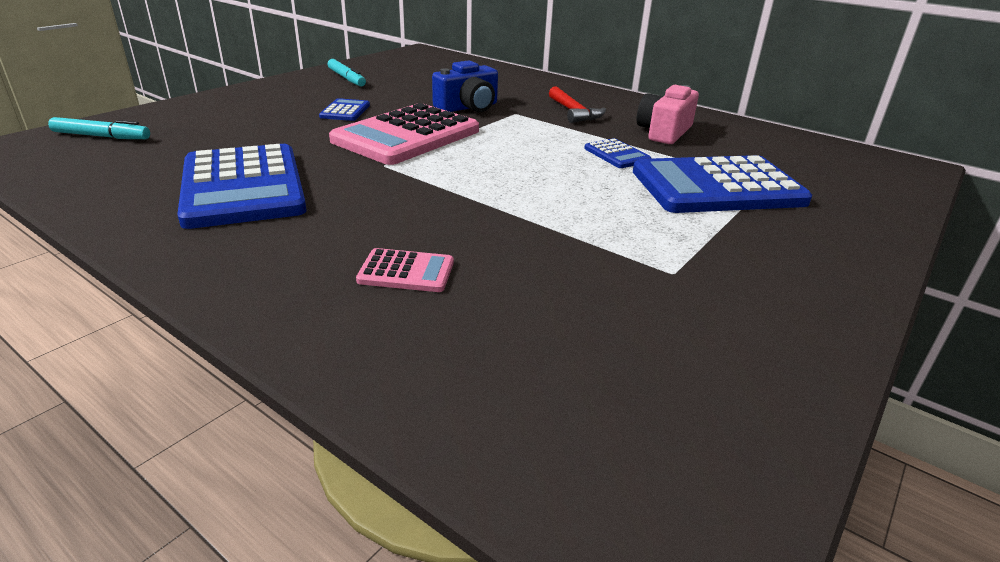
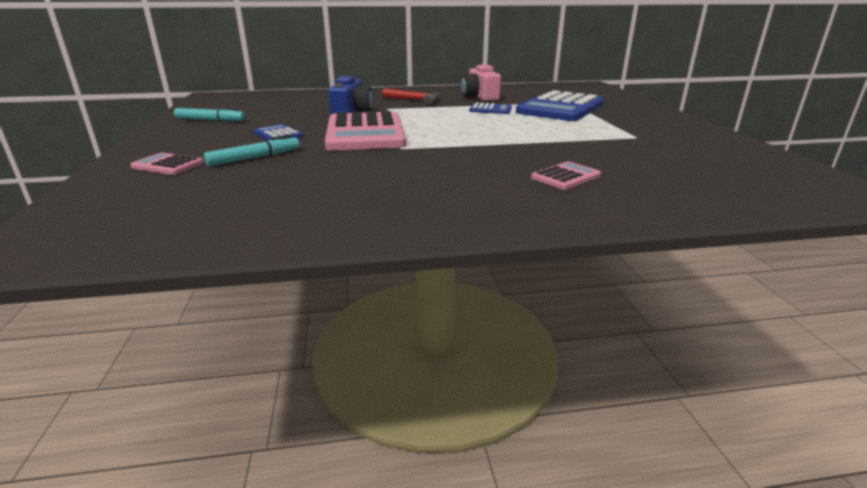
camera: 45 degrees left, 5 degrees down
(102, 136) = (110, 209): turquoise marker -> turquoise marker (254, 158)
(212, 113) = (168, 165): none -> pink calculator
(243, 187) = (357, 186): blue calculator -> none

